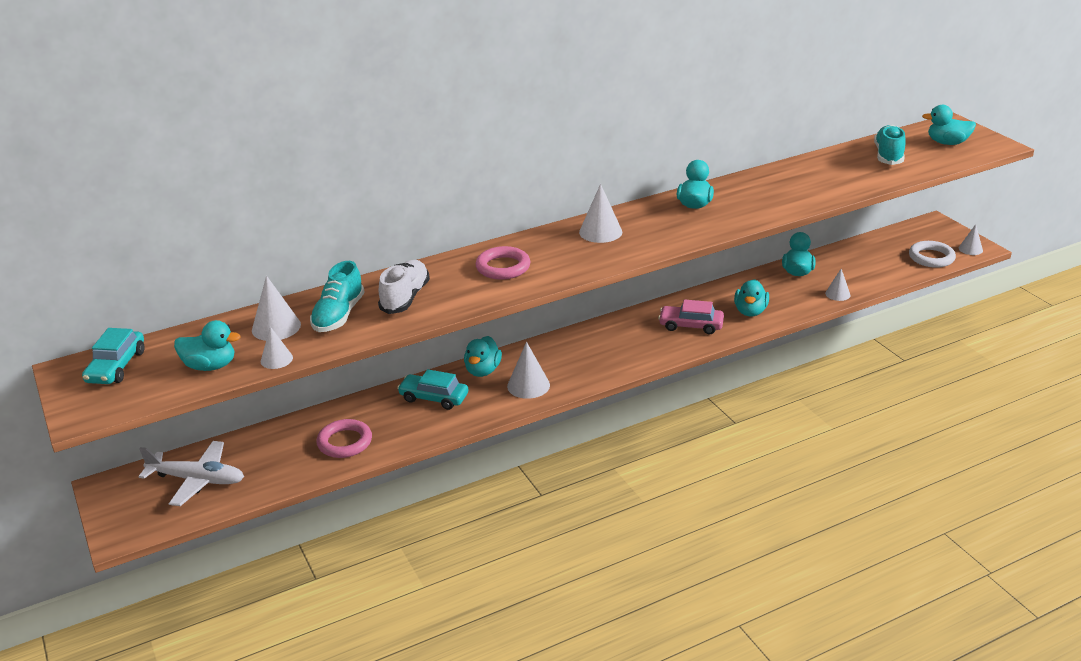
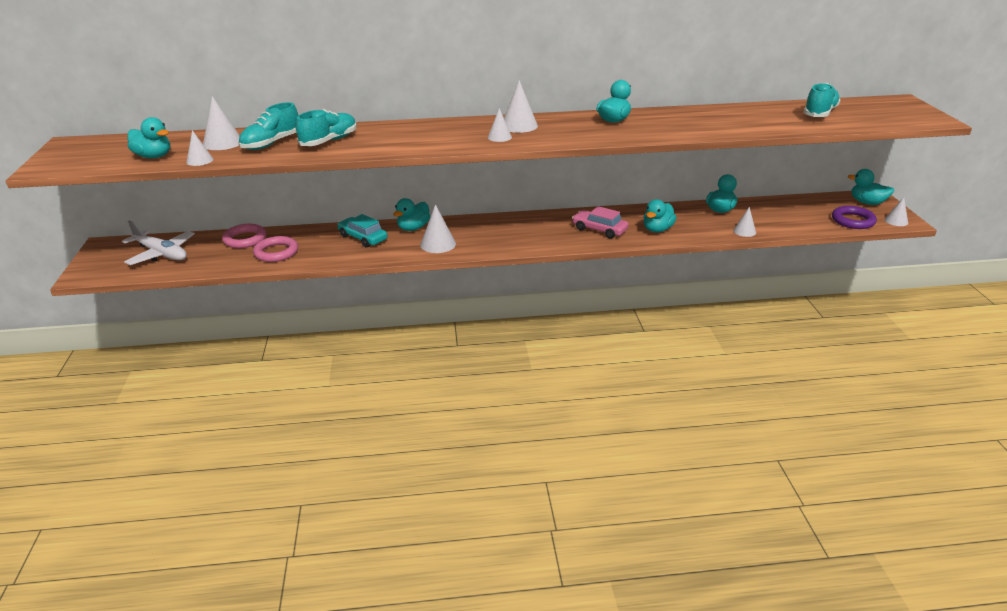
camera: 20 degrees right, 0 degrees up
(116, 366) = (98, 146): turquoise car -> none
(405, 298) = (329, 141): white shoe -> turquoise shoe
(503, 267) = (420, 135): pink ring -> pink ring (245, 239)
(593, 253) = (499, 137): none -> white cone
(931, 257) = (853, 221): white ring -> purple ring
(947, 143) = (885, 112): turquoise duck -> turquoise duck (867, 203)

